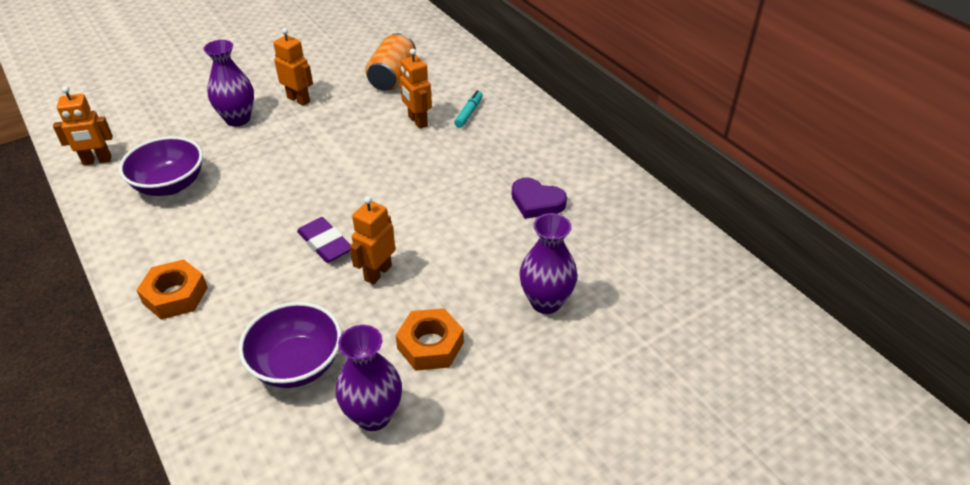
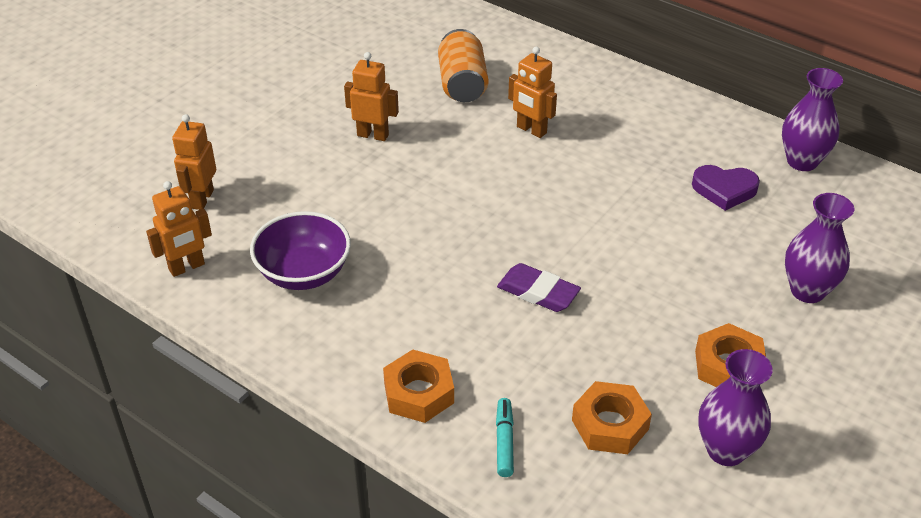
camera: 20 degrees left, 0 degrees up
(238, 119) = (319, 175): purple vase -> purple vase (802, 161)
(297, 364) = (610, 424): purple bowl -> orange nut
(377, 273) = (618, 308): orange robot -> orange robot (202, 199)
(469, 113) = (580, 107): turquoise marker -> turquoise marker (504, 441)

